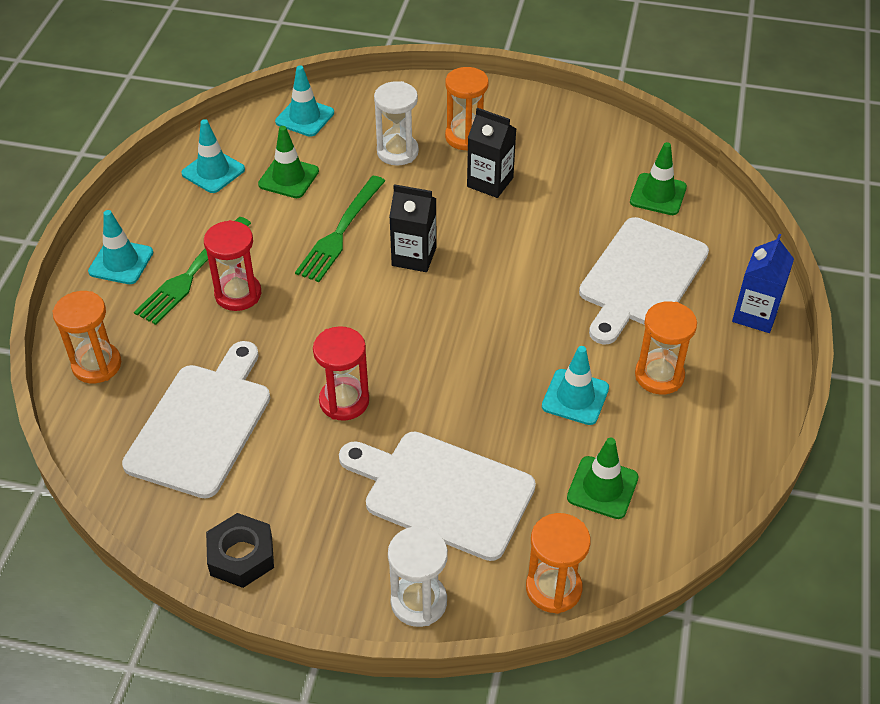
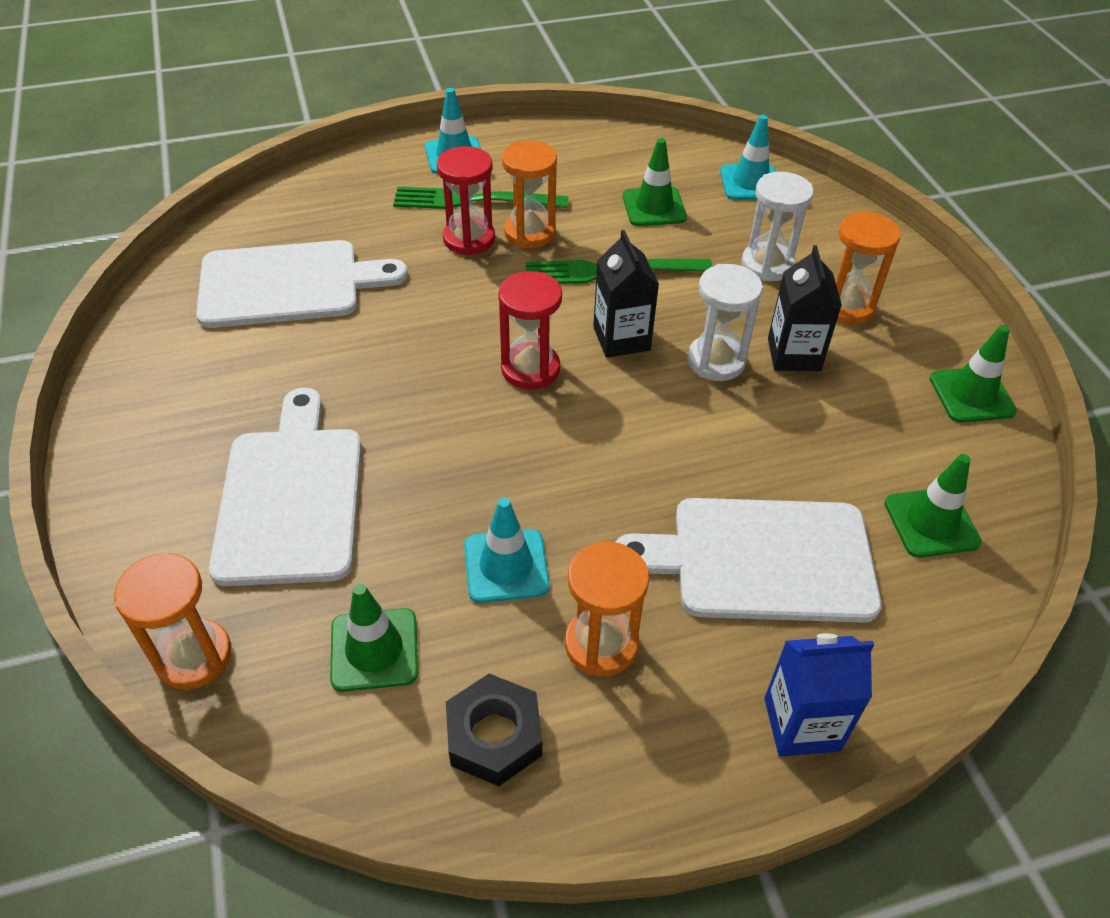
camera: 60 degrees right, 0 degrees up
(97, 365) = (322, 194): orange hourglass -> orange hourglass (529, 233)
(213, 171) = (617, 159): turquoise traffic cone -> none
(241, 556) = (139, 375): black nut -> black nut (494, 736)
(344, 401) = (376, 368): red hourglass -> red hourglass (530, 369)
(418, 602) = (129, 535): white hourglass -> white hourglass (716, 361)
(577, 126) = (971, 395): none -> green traffic cone

